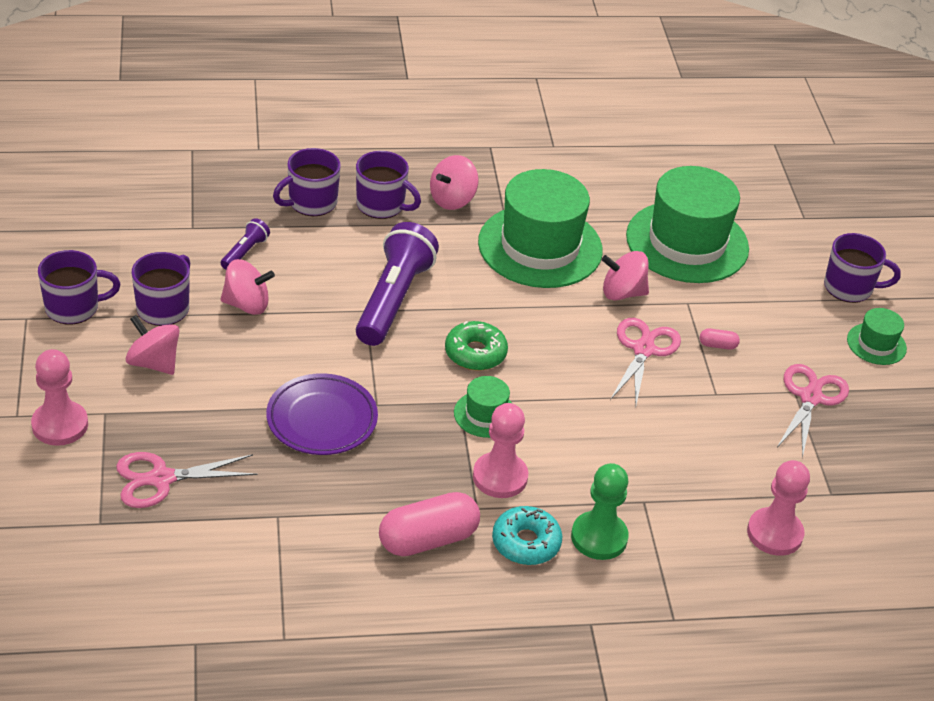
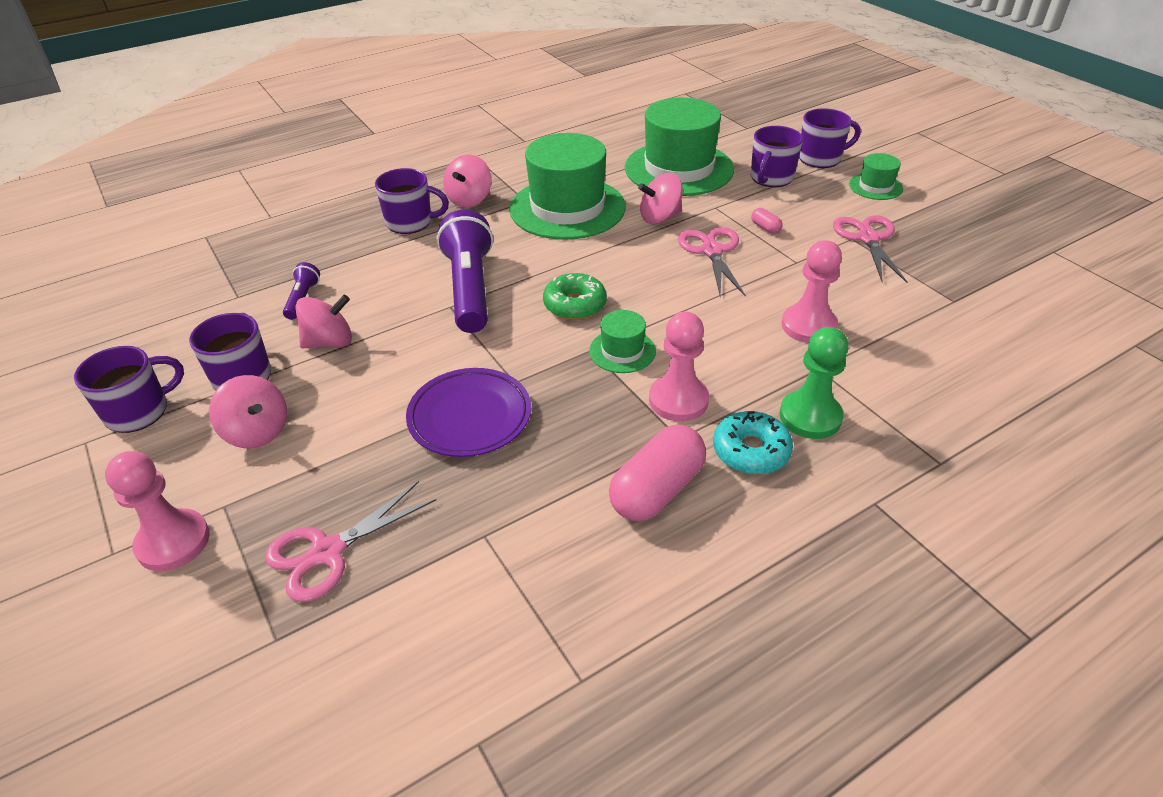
camera: 20 degrees left, 0 degrees up
(154, 363) = (257, 432): pink spinning top -> pink spinning top turned 150 degrees counterclockwise
(311, 203) = (344, 241): purple mug -> purple mug (771, 178)
(717, 345) = (765, 228): pink capsule -> pink capsule turned 75 degrees clockwise
(774, 533) = (945, 350): pink pawn -> pink pawn (808, 326)

